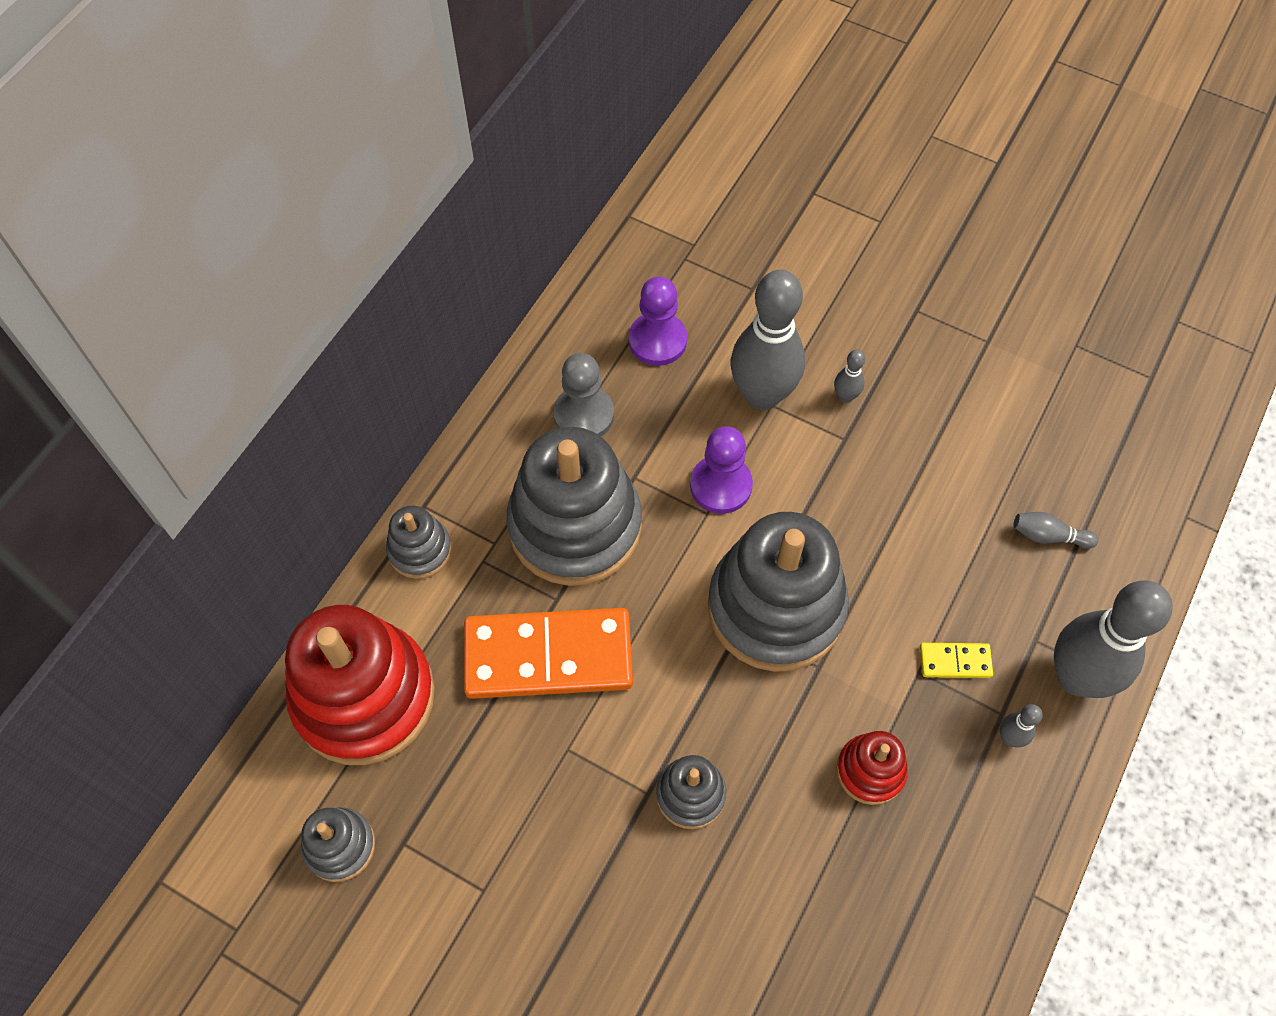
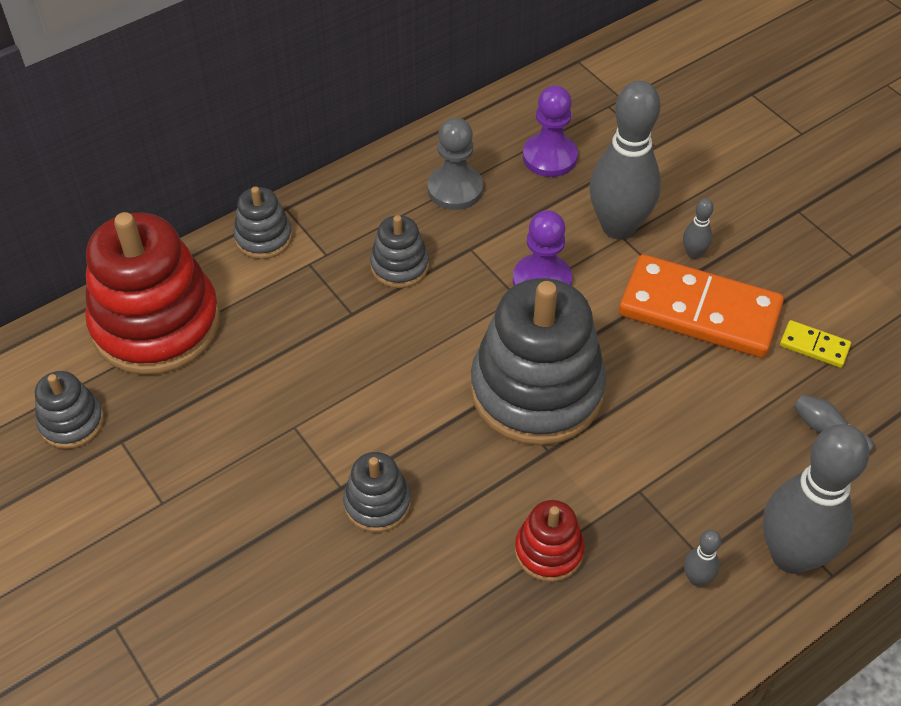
camera: 25 degrees right, 10 degrees down
(548, 656) = (320, 352): orange domino -> orange domino (699, 310)
(575, 526) = (399, 266): grey stacking toy -> grey stacking toy, size x0.47
(955, 661) = (678, 496): yellow domino -> yellow domino (814, 346)

